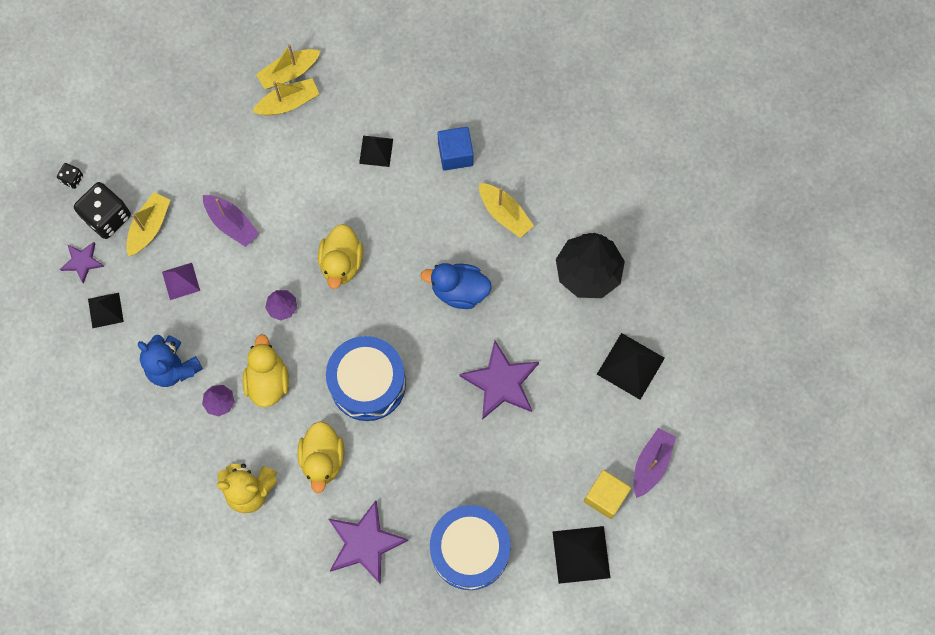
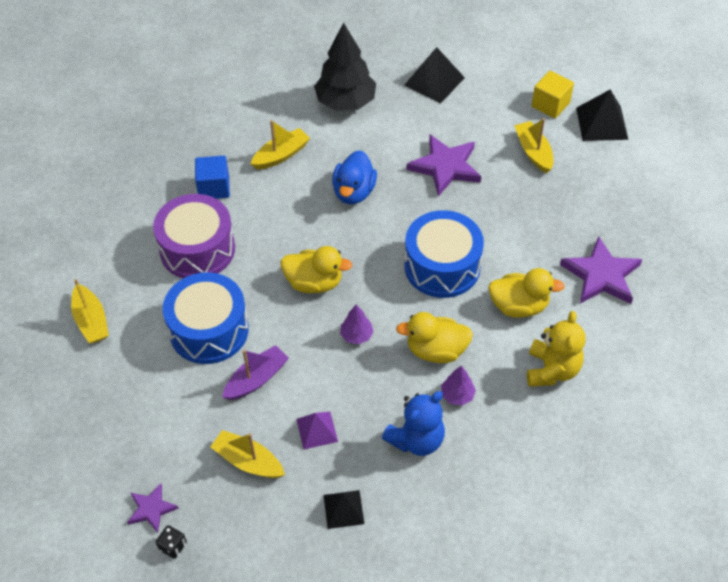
camera: 85 degrees left, 20 degrees down
(82, 262) = (281, 534): purple star -> purple star (151, 509)
(107, 217) = (228, 506): black dice -> none
(288, 103) = (126, 322): yellow boat -> yellow boat (533, 152)
(376, 151) = (197, 249): black pyramid -> purple drum
(470, 550) = (603, 197): blue drum -> blue drum (209, 330)
(651, 464) = (521, 74): purple boat -> none

